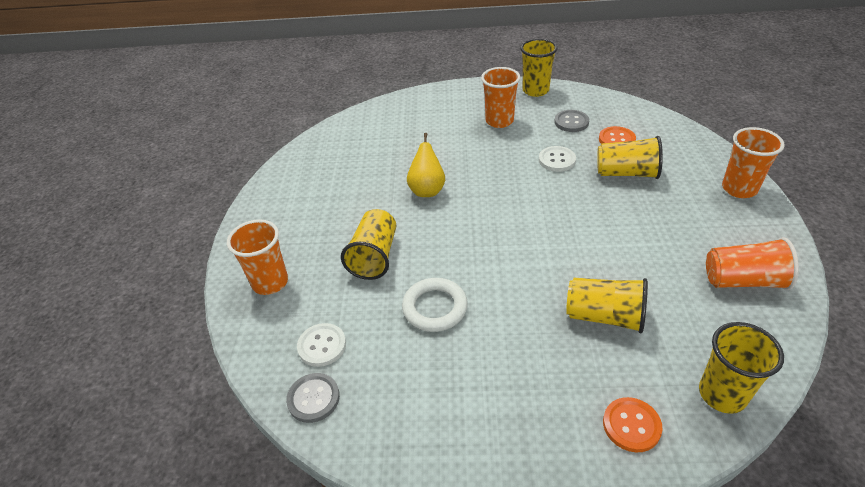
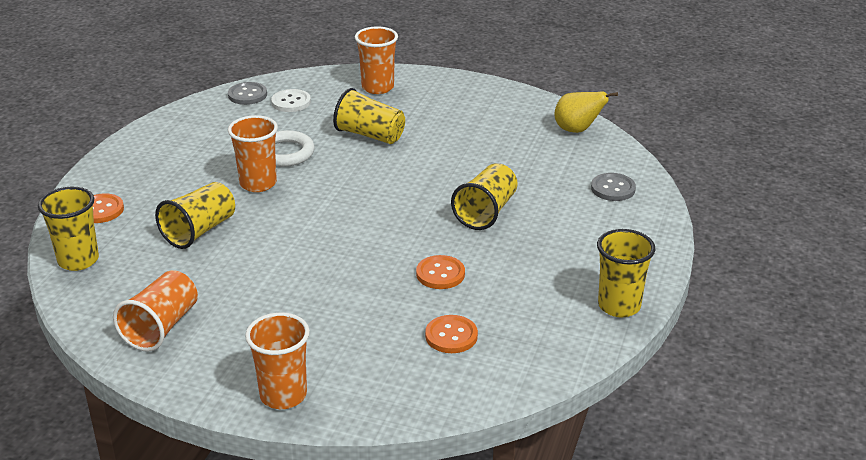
camera: 105 degrees right, 10 degrees down
(427, 190) = (446, 177): yellow pear -> yellow pear (577, 130)
(499, 121) = (554, 254): orange cup -> orange cup (258, 183)
(557, 160) = (440, 274): white button -> orange button
(571, 122) = (516, 311): grey button -> grey button (613, 189)
(626, 173) = (378, 317): yellow cup -> yellow cup (486, 212)

